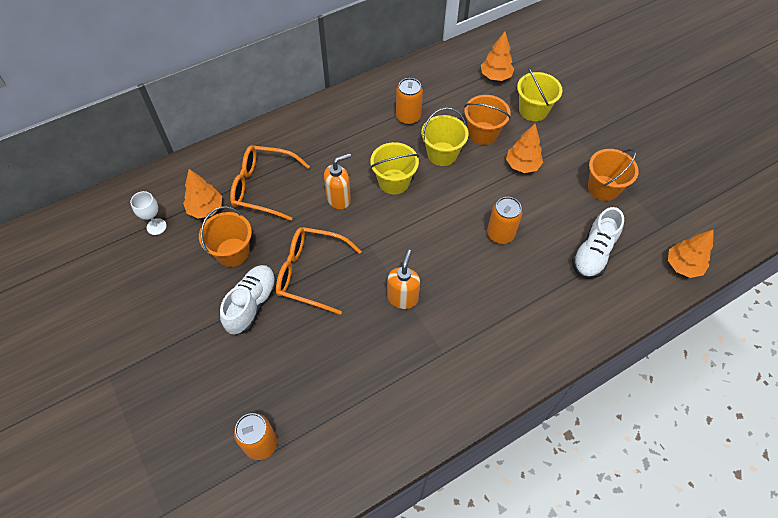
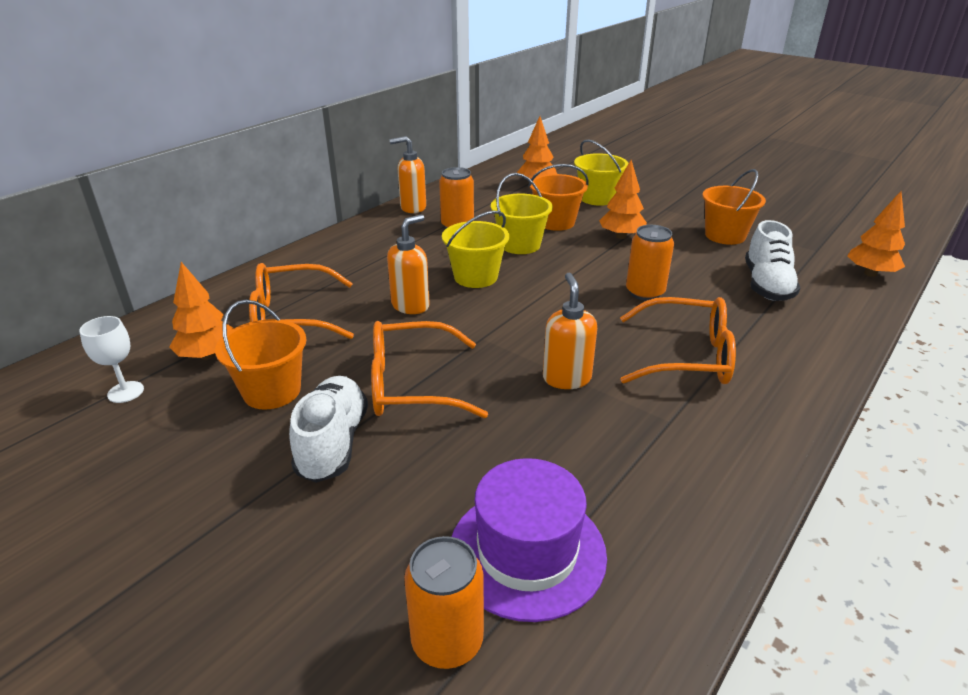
camera: 20 degrees left, 25 degrees down
(318, 411) = (527, 552): none -> purple hat
(385, 84) = (412, 208): none -> orange soap dispenser
(488, 304) = (687, 356): none -> orange glasses

